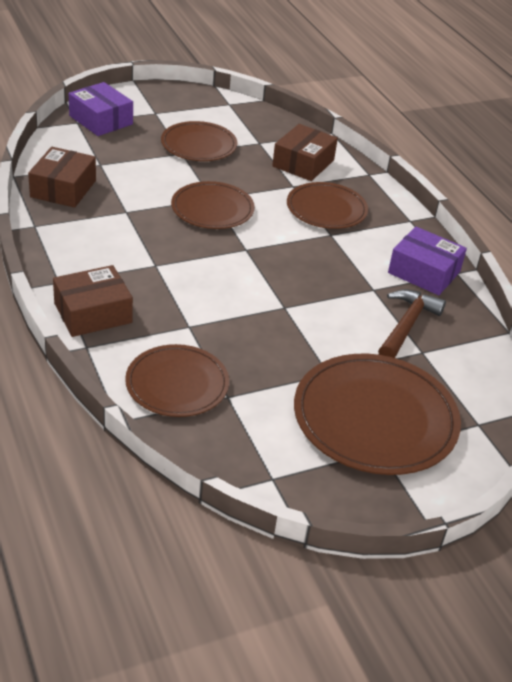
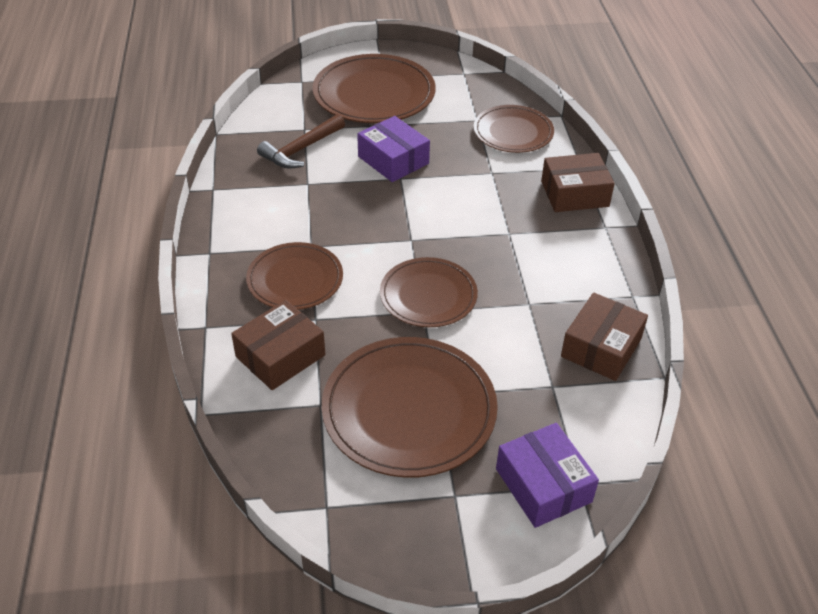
camera: 160 degrees left, 5 degrees up
(199, 145) = (409, 409): brown plate -> brown plate, size x1.59
(424, 272) = (245, 193): purple box -> purple box (393, 160)

